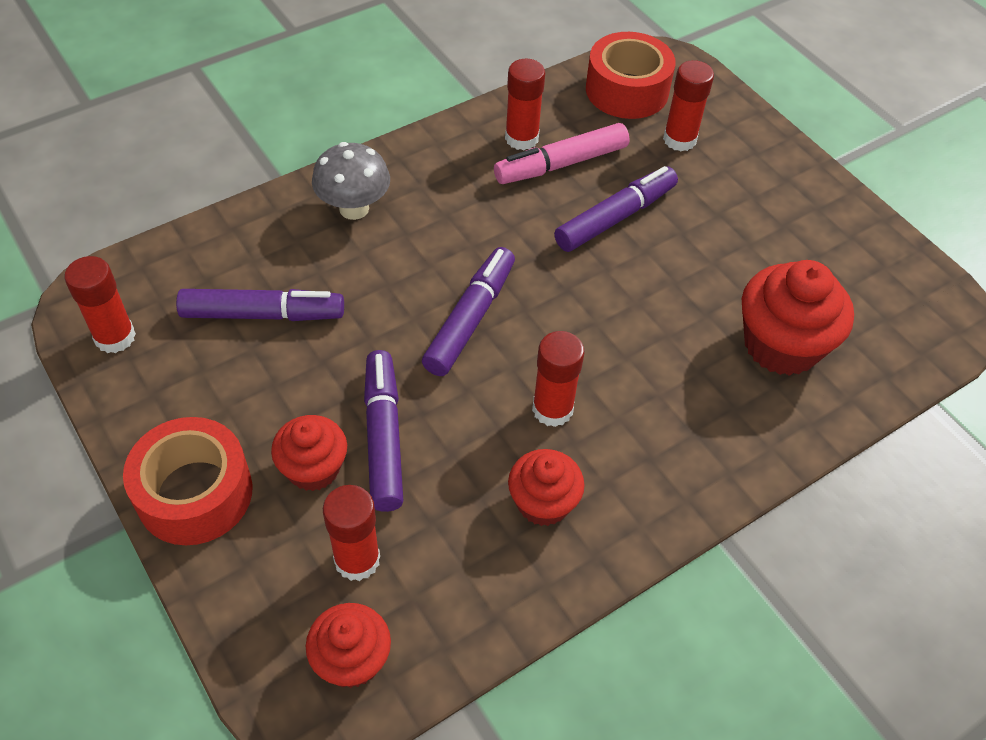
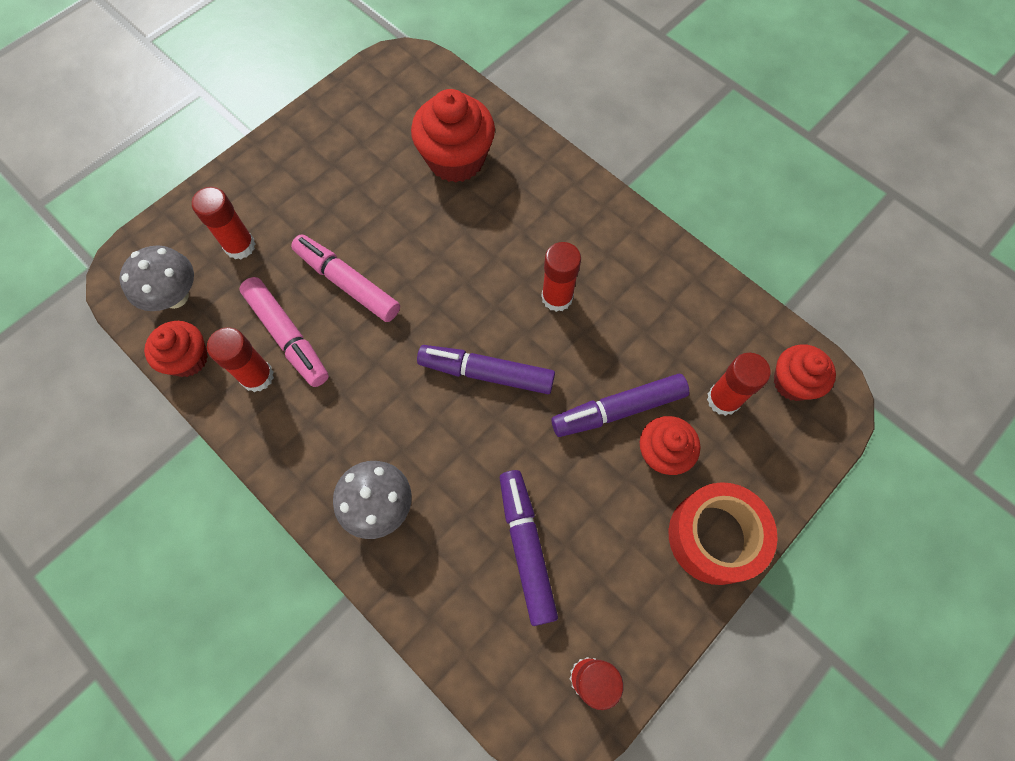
camera: 100 degrees left, 15 degrees up
(543, 502) = (637, 290): red cupcake -> red cupcake (188, 359)
(615, 217) = (347, 283): purple marker -> pink marker
(627, 90) = (175, 296): red tape -> grey mushroom

